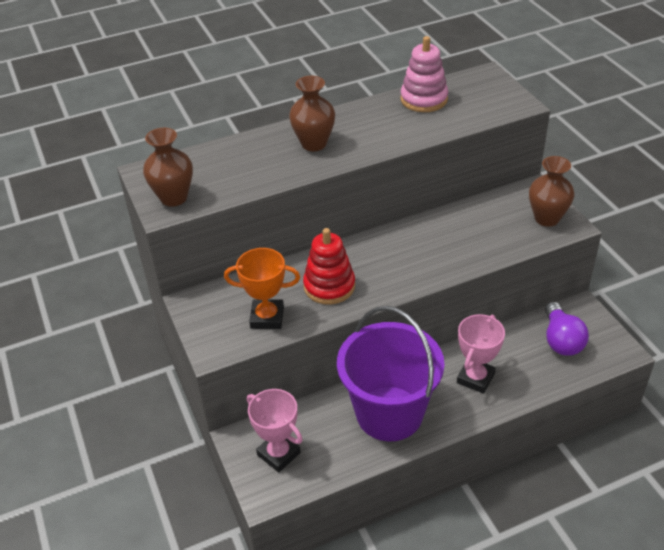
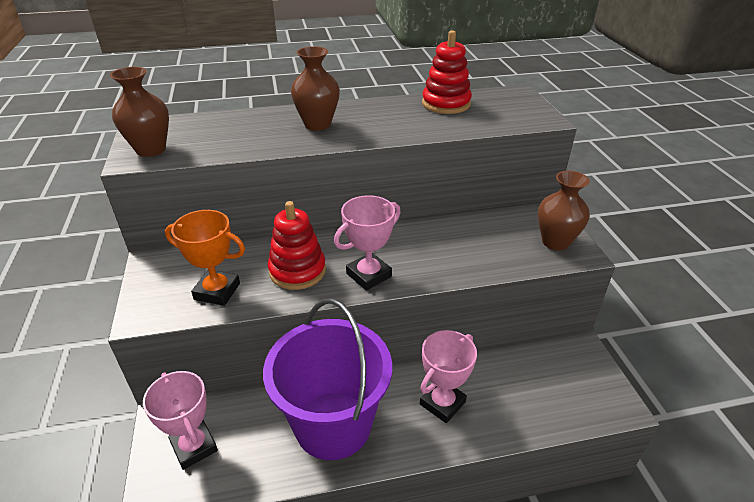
camera: 10 degrees right, 5 degrees down
(394, 279) = (369, 275): none -> pink trophy
(424, 99) = (446, 104): pink stacking toy -> red stacking toy
(561, 340) = (550, 378): purple light bulb -> none

